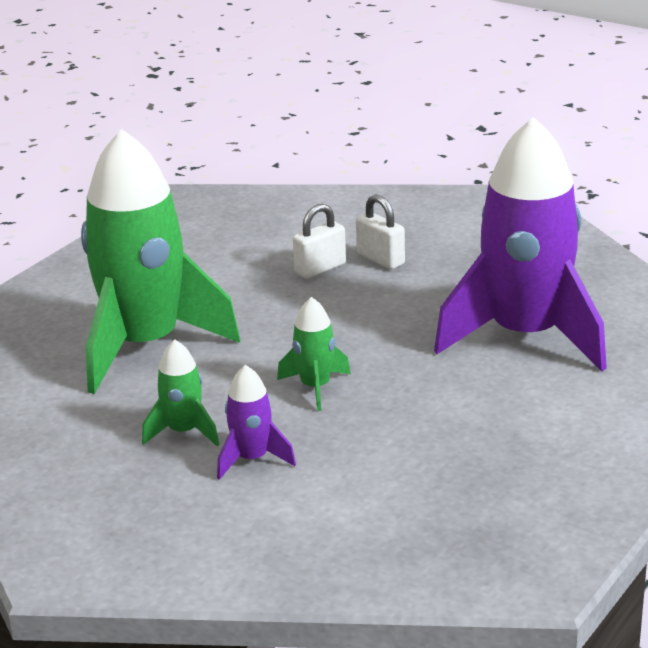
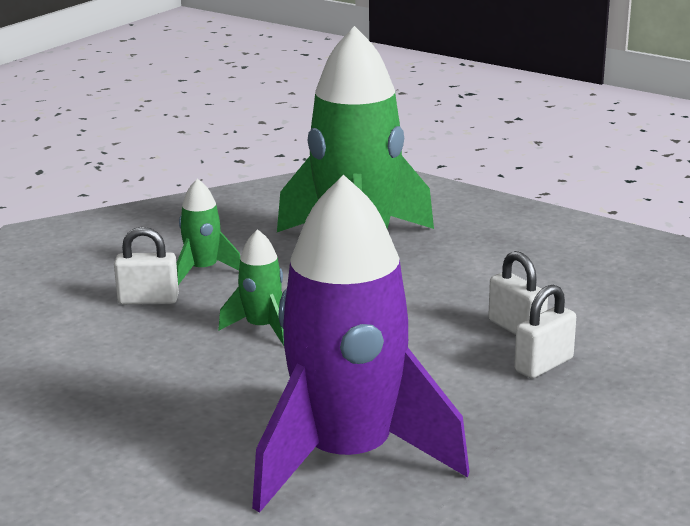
camera: 90 degrees right, 5 degrees down
(252, 459) = (148, 300): purple rocket -> white padlock

